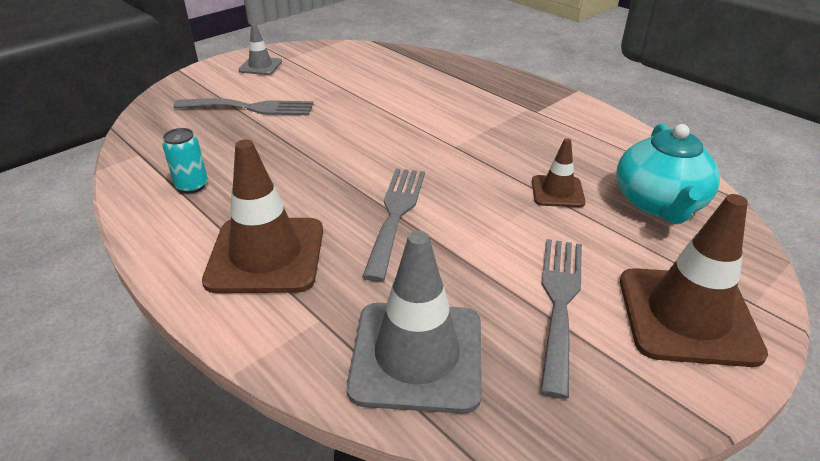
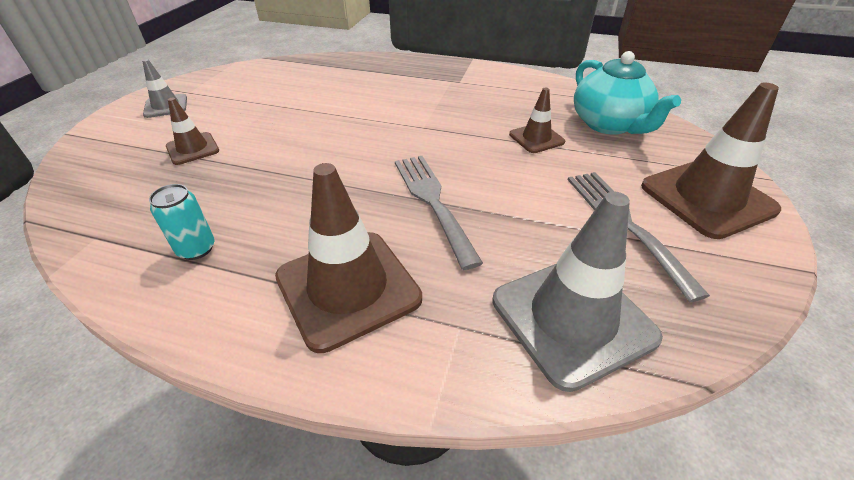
camera: 30 degrees left, 5 degrees up
(251, 108) = (192, 149): grey fork -> brown traffic cone

